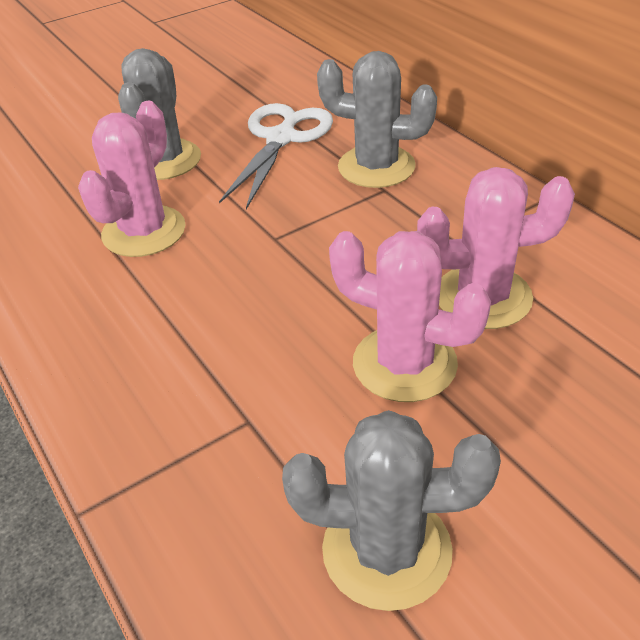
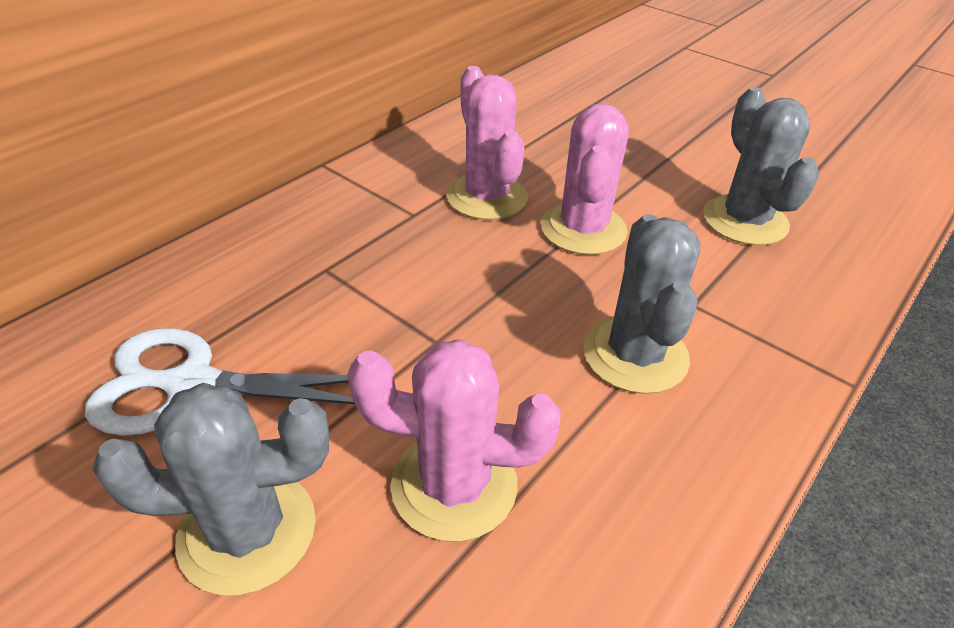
camera: 110 degrees left, 0 degrees up
(376, 167) = (277, 280): grey cactus -> grey cactus (635, 354)

